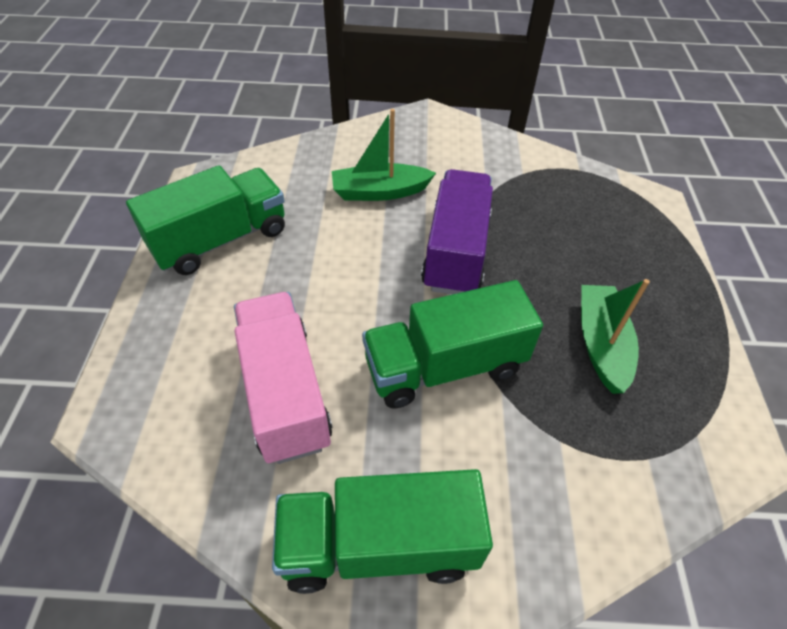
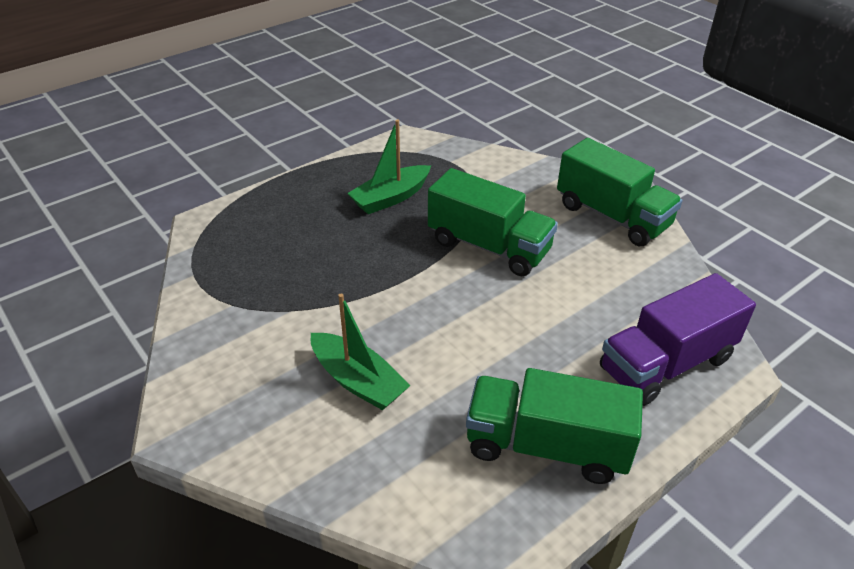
camera: 130 degrees left, 10 degrees down
(284, 392) = (600, 299): pink truck -> none
(456, 251) = (381, 293): purple truck -> purple truck (666, 364)

